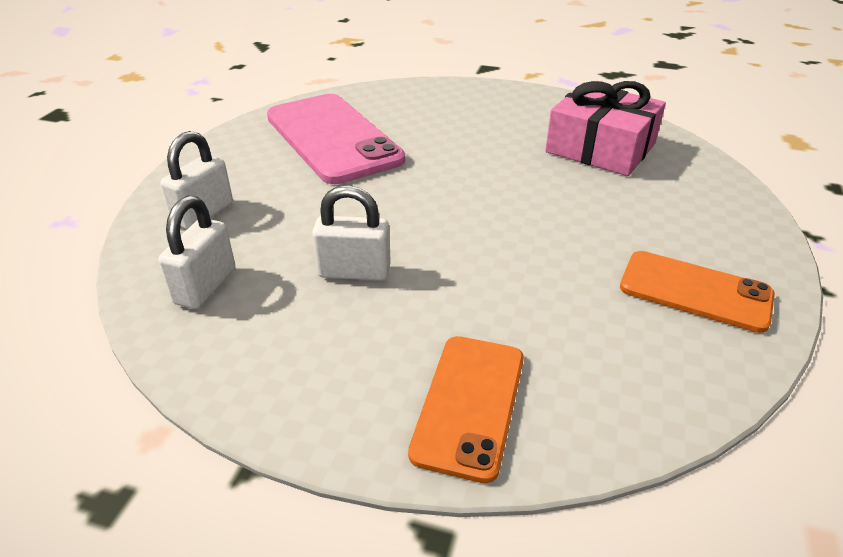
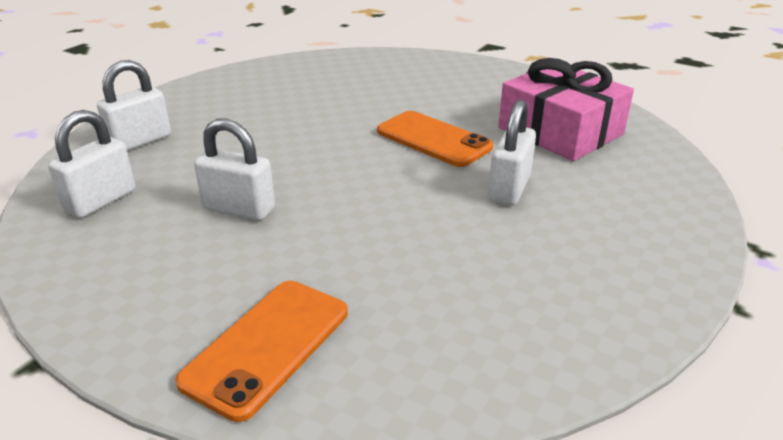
camera: 15 degrees right, 5 degrees down
(332, 138) = (297, 92): pink phone -> none
(589, 211) = (509, 189): none -> white padlock
(695, 291) = (576, 283): orange phone -> orange phone (433, 139)

